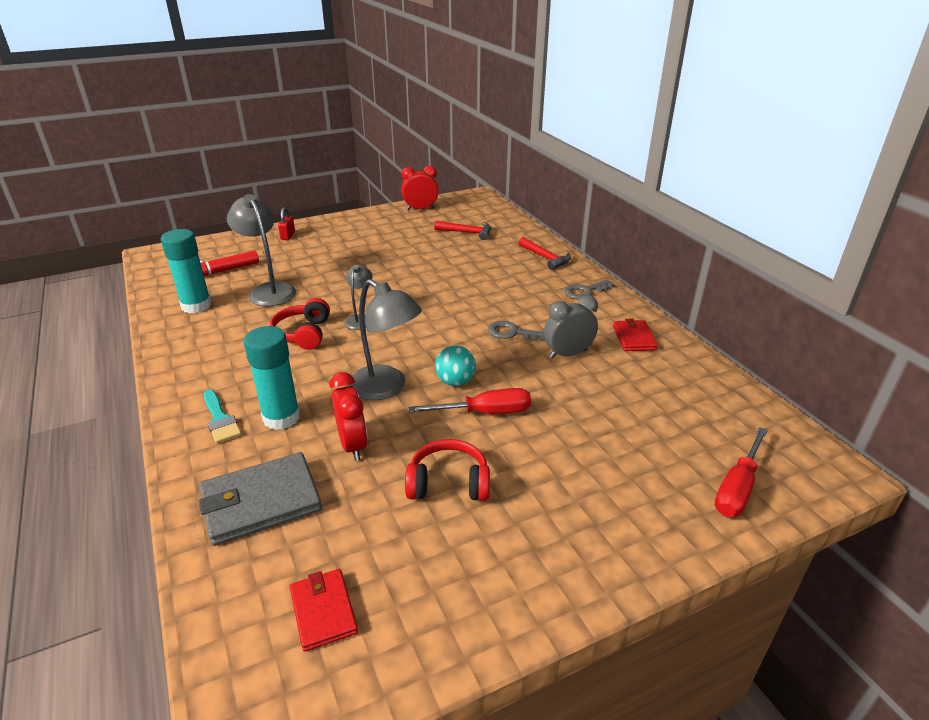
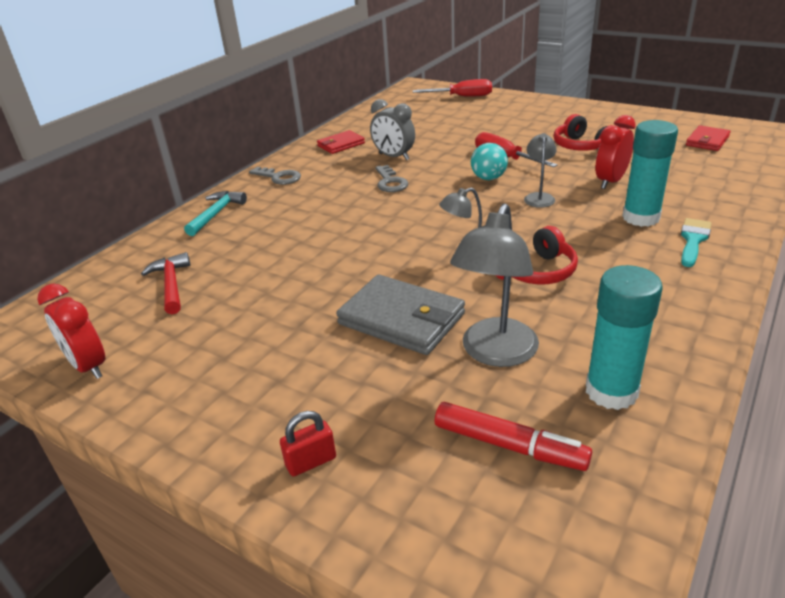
camera: 120 degrees left, 0 degrees up
(261, 502) = (703, 184): grey wallet -> grey wallet (401, 319)
(386, 388) = (539, 197): grey lamp -> grey lamp, size x0.56
(545, 258) = (216, 214): red hammer -> turquoise hammer

